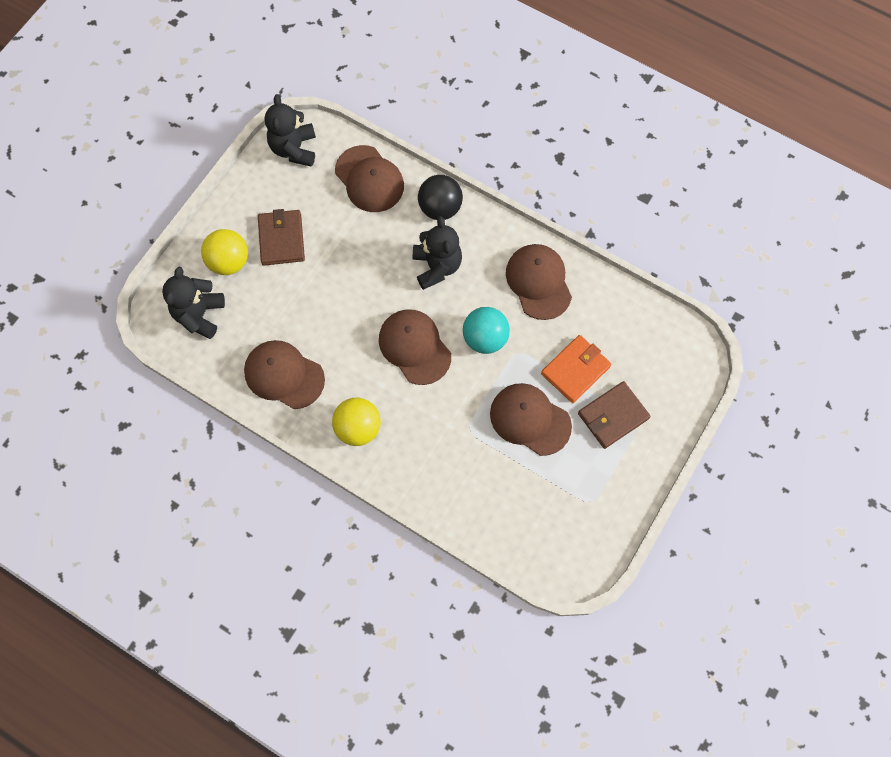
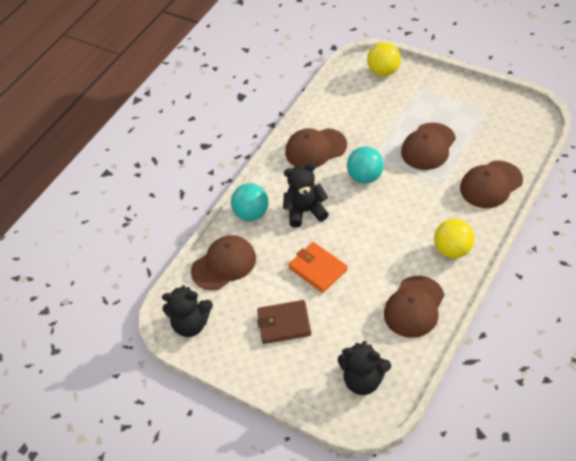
camera: 85 degrees left, 20 degrees down
(229, 261) = (308, 363): yellow ball -> yellow ball (384, 71)
(414, 347) = (378, 220): brown cap -> brown cap (491, 184)
(440, 208) = (251, 213): black ball -> turquoise ball
(575, 370) = (385, 124): orange wallet -> orange wallet (318, 269)
(613, 416) = (418, 103): brown wallet -> none

